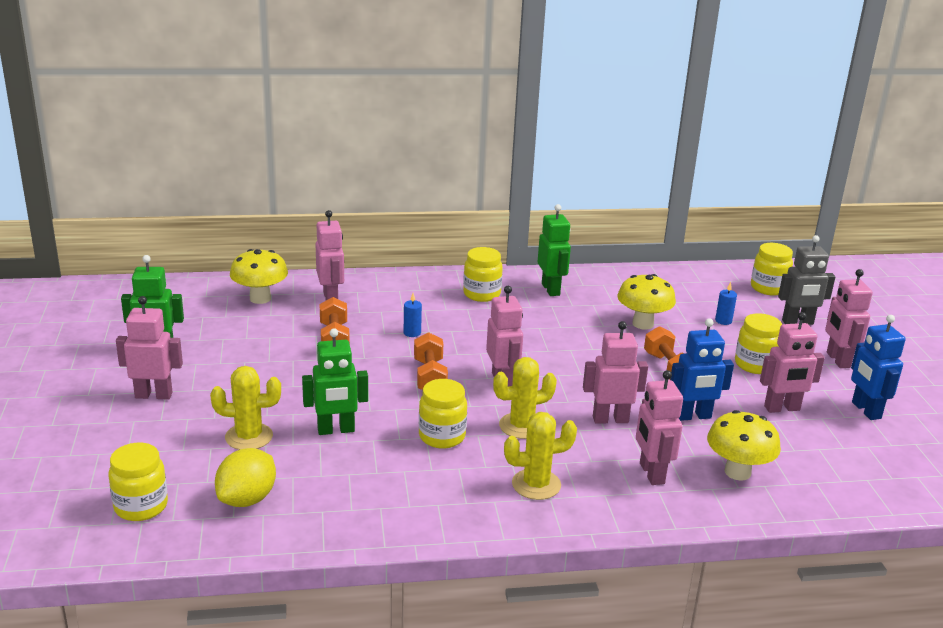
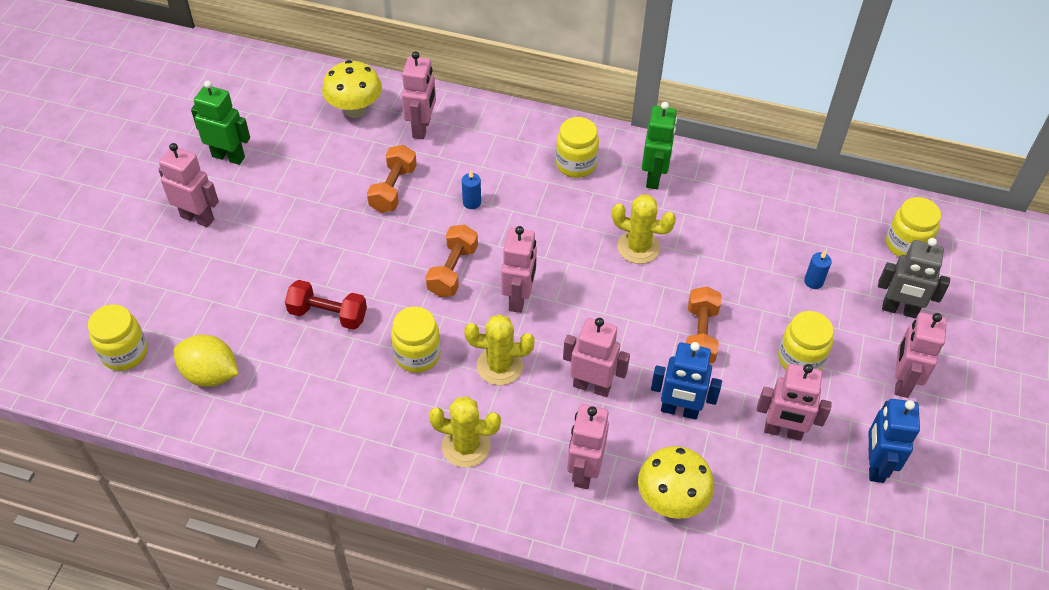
camera: 25 degrees right, 25 degrees up
(247, 499) = (210, 374): yellow lemon -> yellow lemon turned 60 degrees clockwise
(249, 437) = (250, 298): yellow cactus -> yellow cactus (638, 247)
(336, 430) = (328, 314): green robot -> red dumbbell
(643, 324) = (719, 259): yellow mushroom -> none

